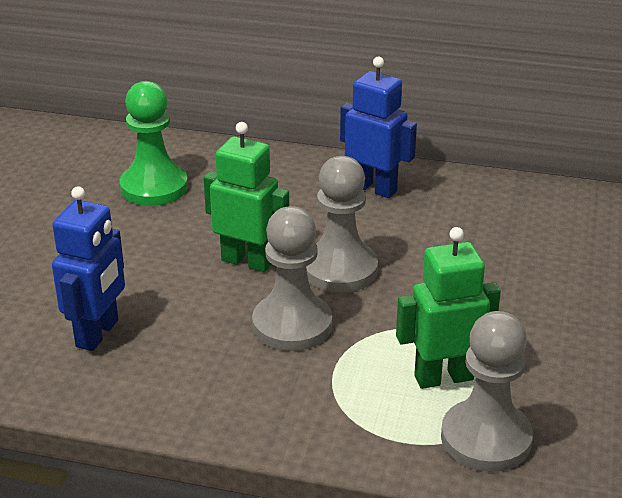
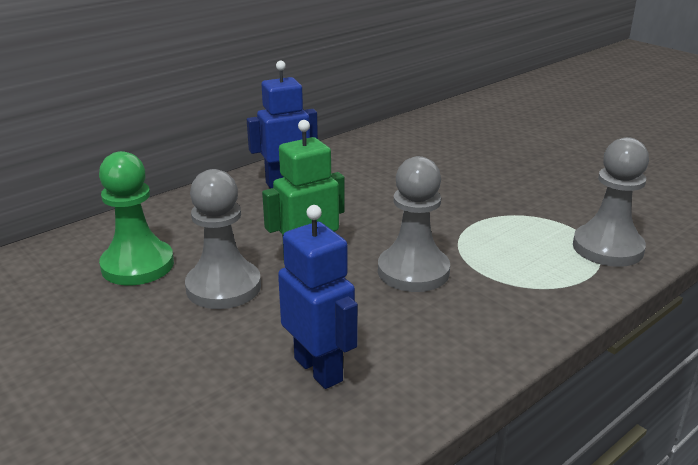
camera: 55 degrees left, 5 degrees down
(340, 270) = (367, 229): grey pawn -> grey pawn (223, 287)
(443, 377) = (531, 238): green robot -> none

